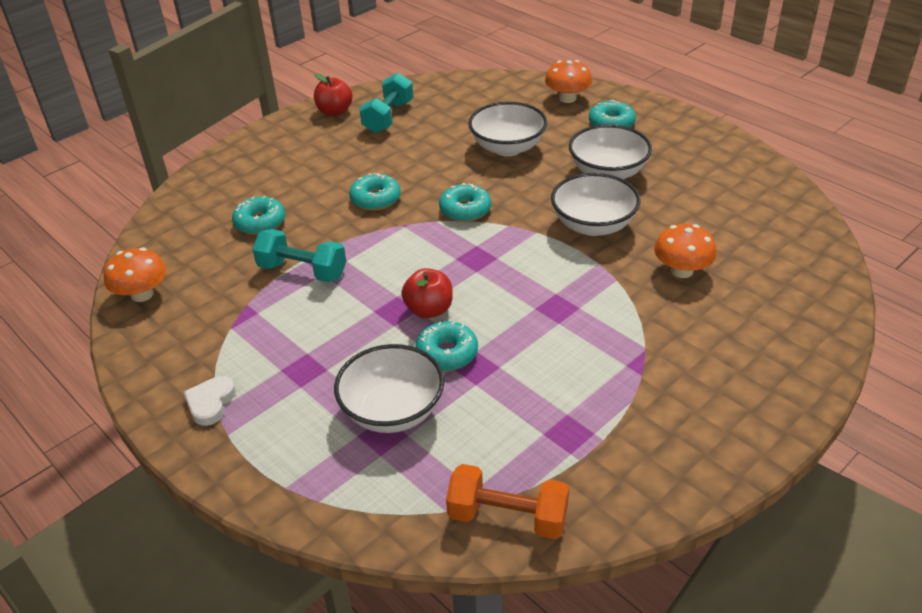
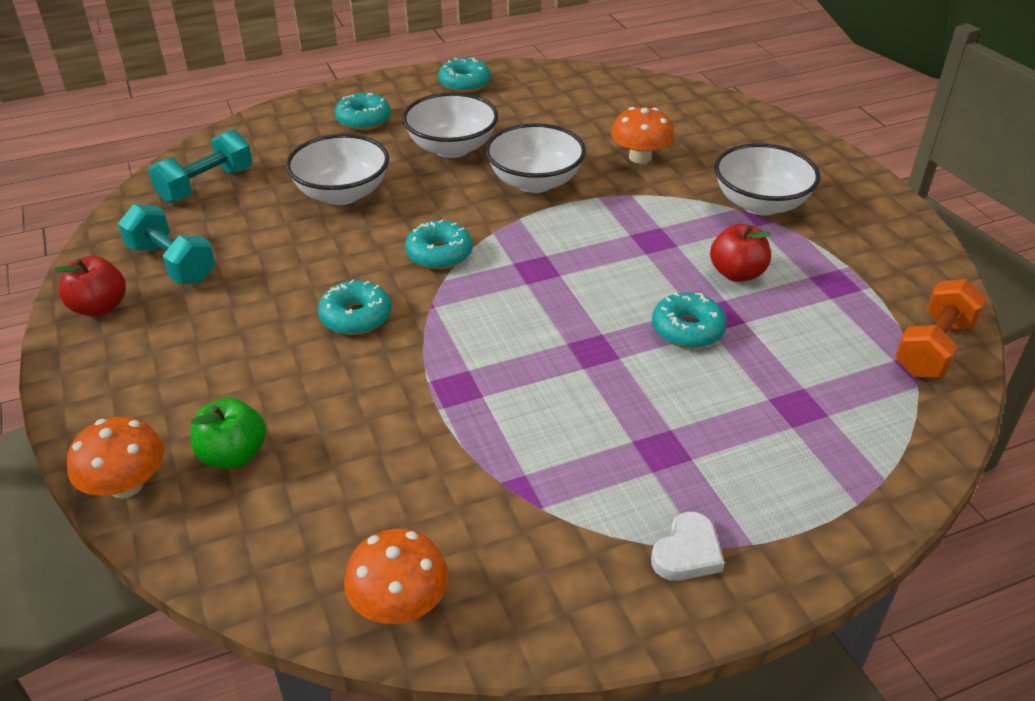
camera: 70 degrees left, 0 degrees up
(210, 403) = (687, 552): white heart -> white heart turned 90 degrees counterclockwise
(234, 200) = (233, 455): none -> green apple
(260, 222) = (317, 436): turquoise donut -> turquoise donut (464, 83)
(302, 271) = (463, 414): turquoise dumbbell -> turquoise dumbbell (206, 185)
(392, 411) = (763, 391): white bowl -> white bowl (760, 204)
(429, 310) = (607, 325): red apple -> red apple (737, 273)
(567, 98) = (284, 129): orange mushroom -> orange mushroom (126, 485)

